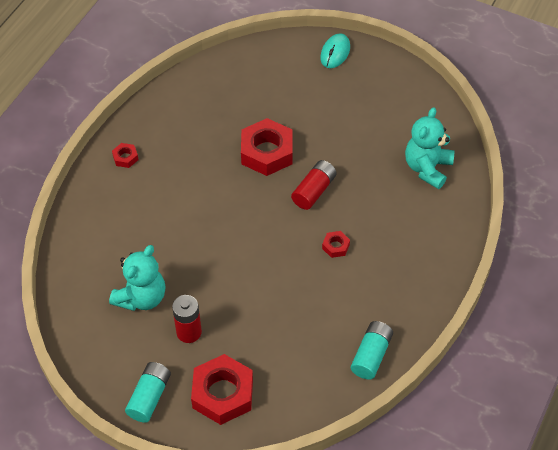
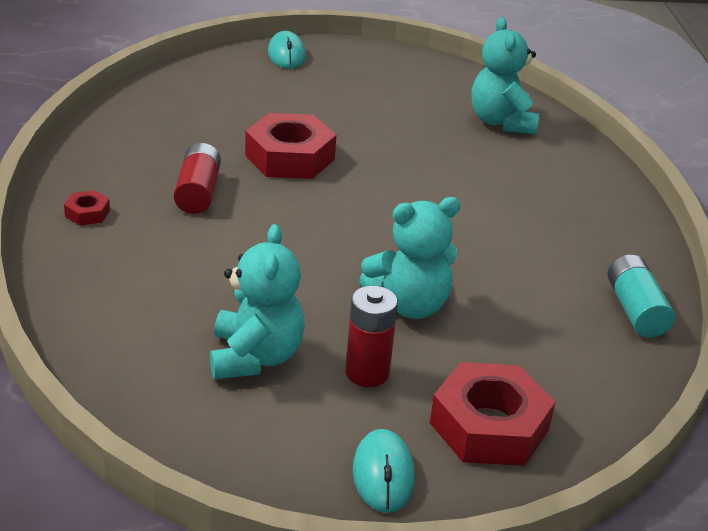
camera: 35 degrees left, 20 degrees down
(149, 397) = (383, 475): turquoise battery -> turquoise mouse
(246, 296) = (409, 305): none -> turquoise teddy bear
(314, 191) = (389, 176): red battery -> red battery (198, 192)
(336, 246) = (472, 219): red nut -> none

